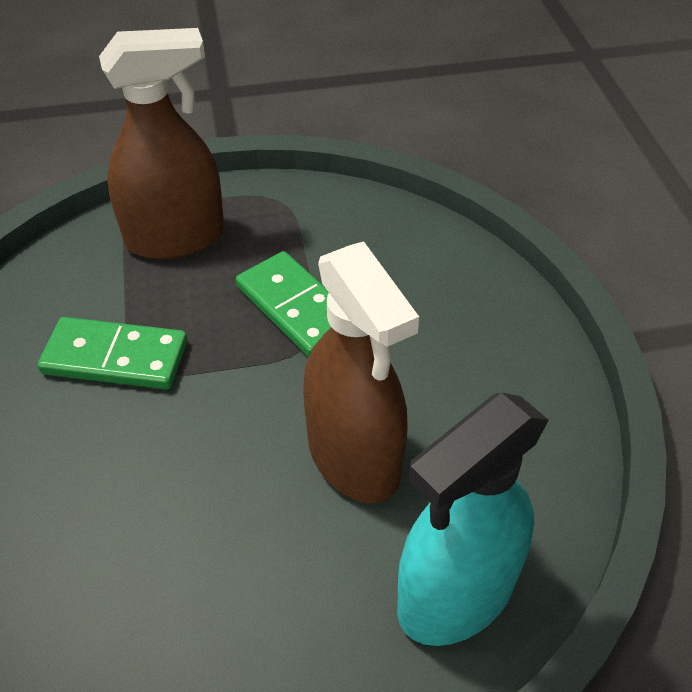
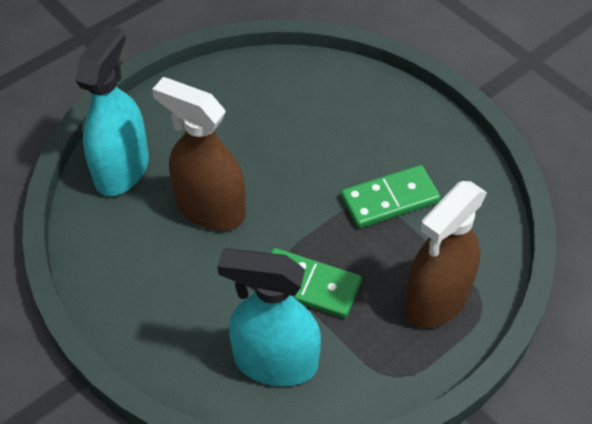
camera: 150 degrees right, 5 degrees up
(387, 256) = (275, 362): none -> turquoise spray bottle

